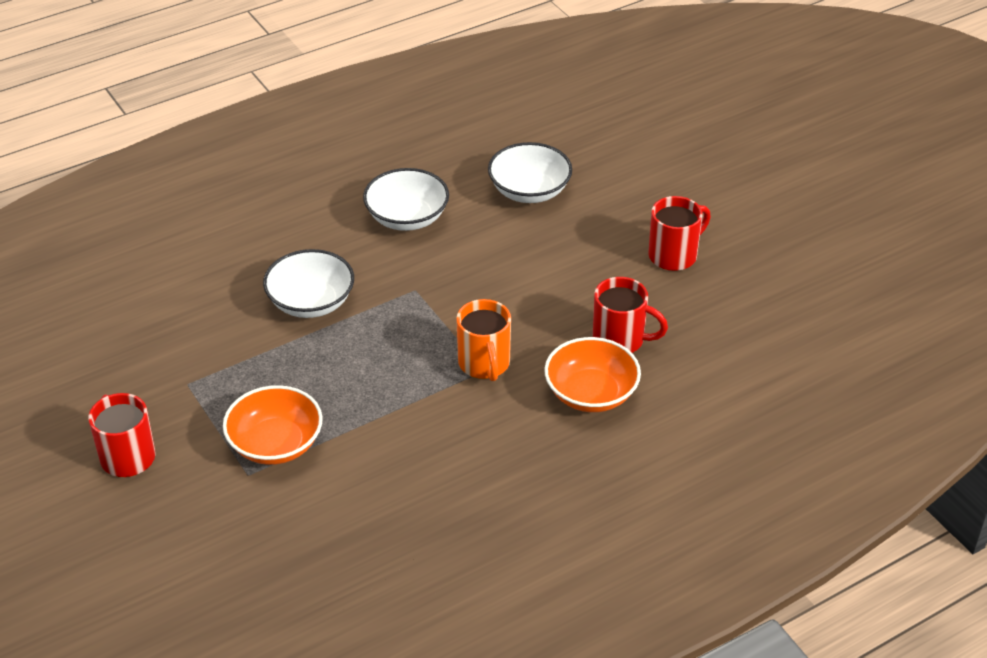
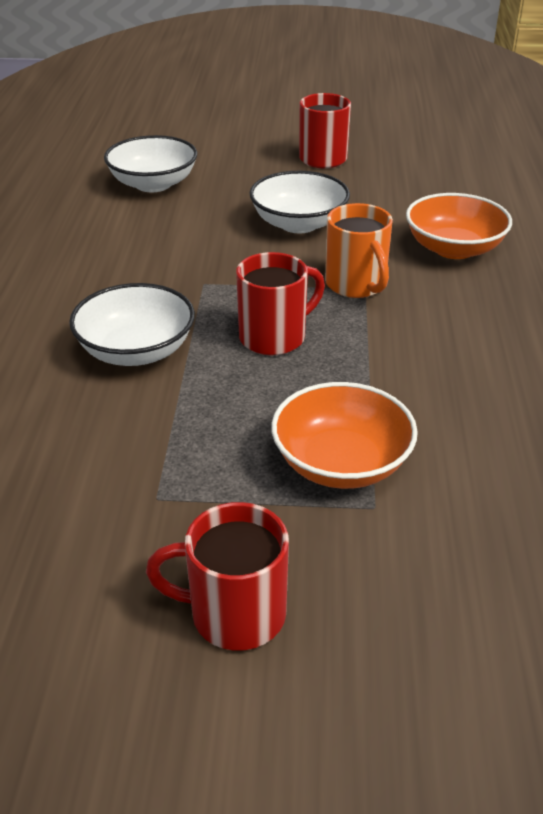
camera: 55 degrees left, 5 degrees down
(407, 217) = (94, 251): white bowl -> white bowl (299, 224)
(484, 364) = (356, 285): orange mug -> orange mug turned 45 degrees clockwise
(620, 340) = (398, 213): red mug -> red mug (274, 337)

